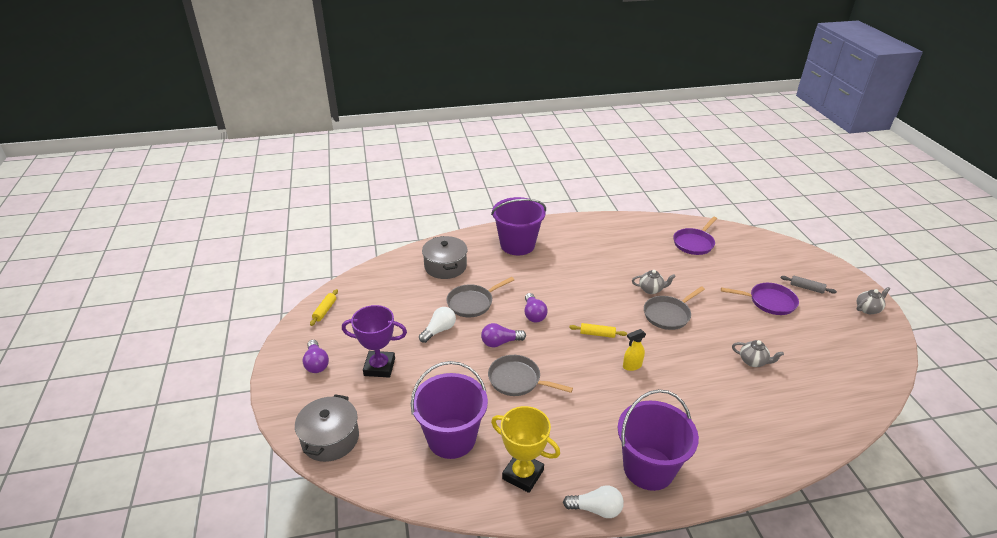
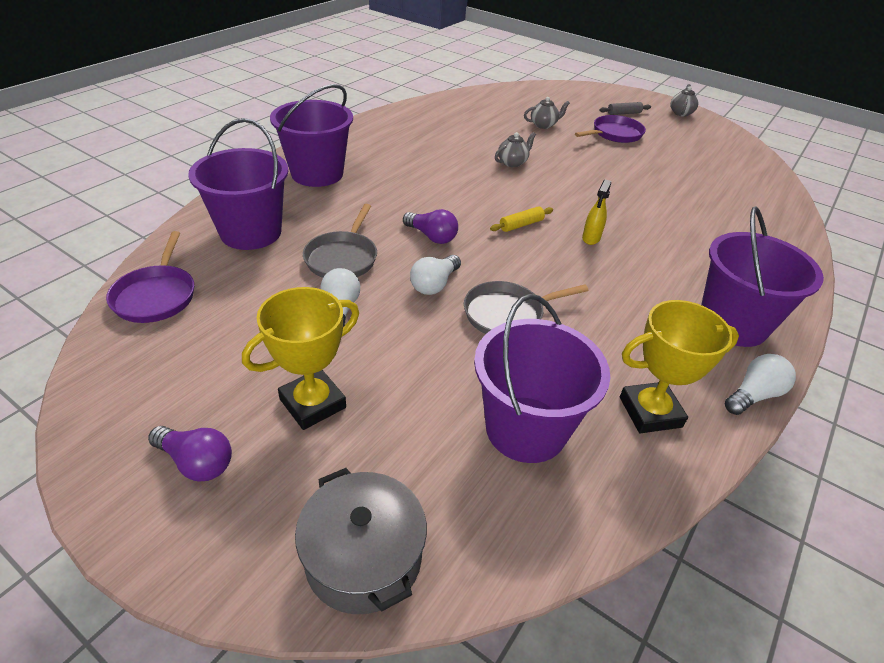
camera: 45 degrees left, 5 degrees up
(325, 310) = (116, 377): yellow rolling pin -> none
(379, 367) = (313, 403): purple trophy -> yellow trophy
(445, 266) = (251, 232): grey pot -> purple bucket
(500, 342) = (434, 284): purple light bulb -> white light bulb
(668, 314) = (557, 178): grey pan -> none
(694, 243) = (494, 109): purple pan -> purple pan (156, 296)
(753, 361) = (670, 186): grey teapot -> grey teapot (543, 125)

